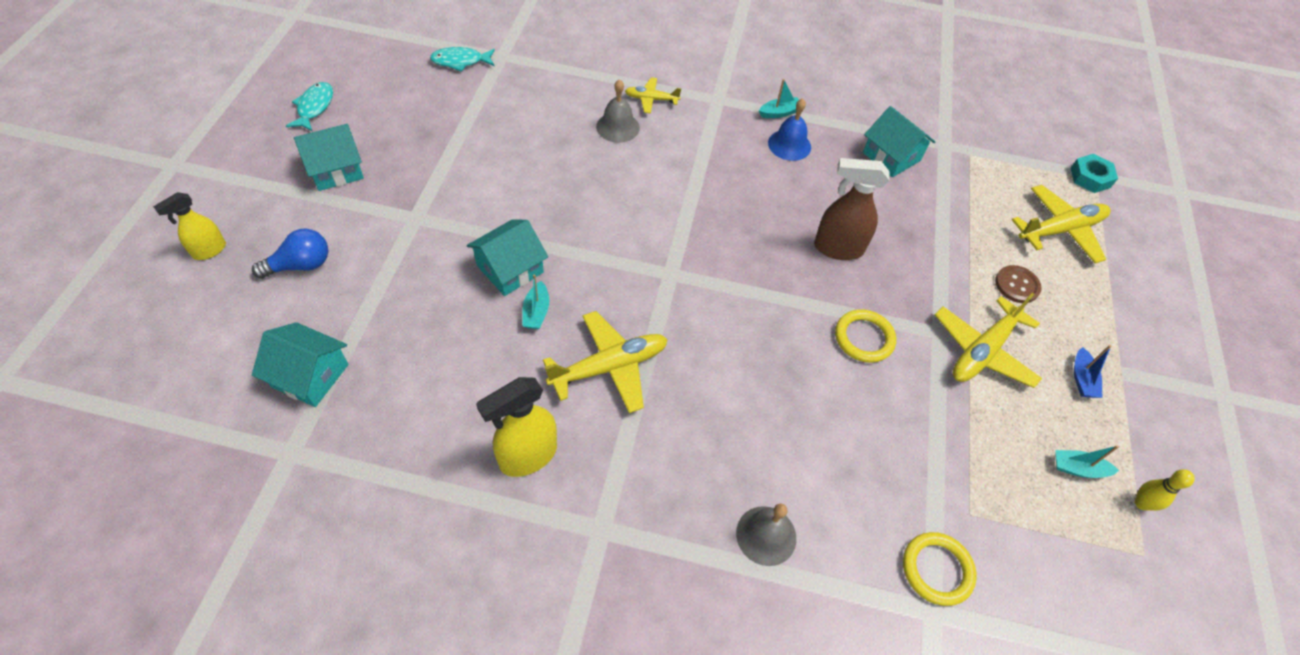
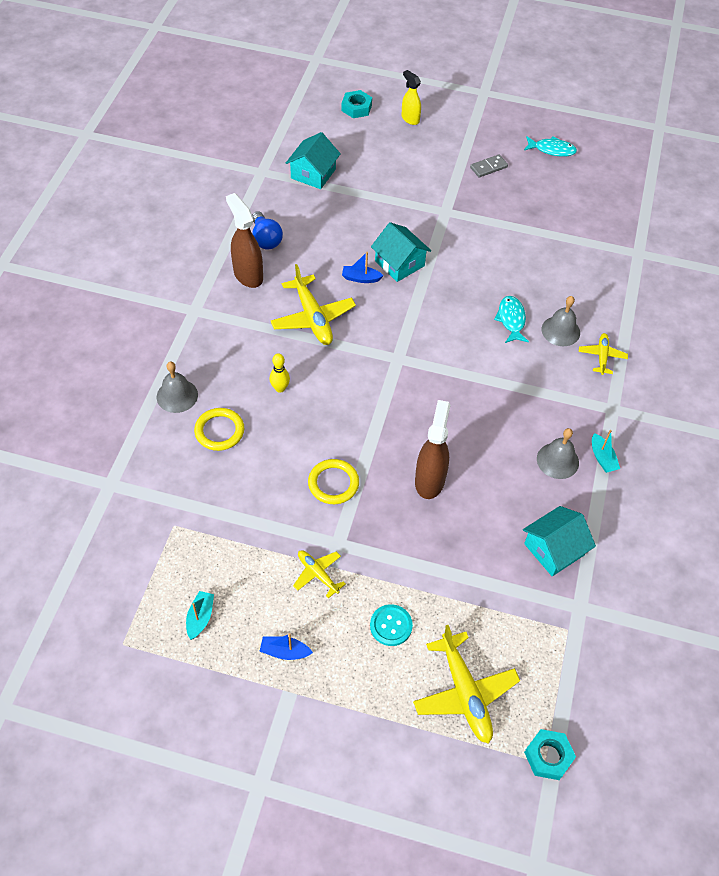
camera: 95 degrees right, 0 degrees up
(161, 319) = (356, 108): none -> turquoise nut
(300, 265) = (399, 160): blue light bulb -> blue light bulb (265, 239)
(336, 169) = (488, 167): turquoise house -> grey domino
(460, 61) = (624, 227): turquoise fish -> turquoise fish (511, 320)
(527, 456) = (248, 275): yellow spray bottle -> brown spray bottle
(536, 312) = (361, 278): turquoise boat -> blue boat
(789, 145) = (557, 460): blue bell -> grey bell
(937, 570) = (137, 493): yellow ring -> yellow ring (219, 431)
(982, 351) = (317, 574): yellow plane -> yellow plane, size x0.56
(1017, 285) = (391, 626): brown button -> turquoise button
(1141, 503) = (164, 659): yellow bowling pin -> yellow bowling pin (280, 388)

